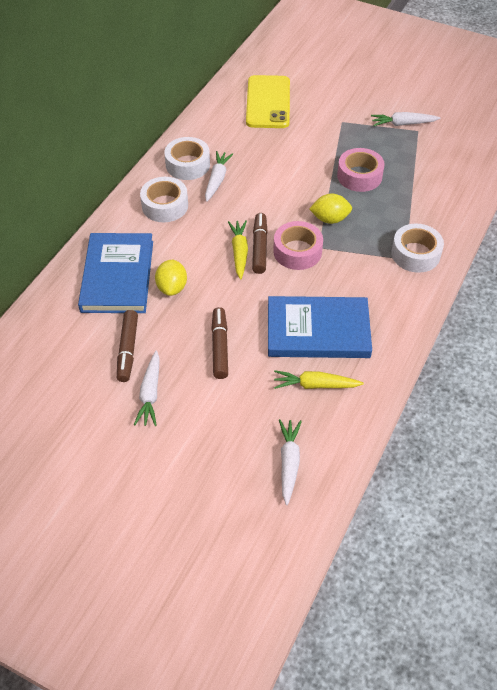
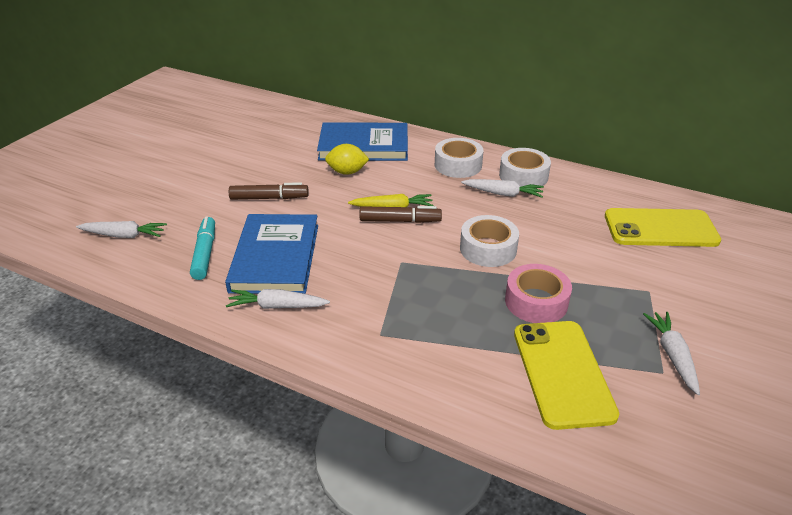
camera: 90 degrees right, 15 degrees down
(128, 350) = (278, 154): brown marker -> none
(150, 393) = (228, 166): white carrot -> white carrot (277, 306)
(297, 251) = (394, 246): pink tape -> none
(315, 385) = (205, 253): yellow carrot -> turquoise marker
(330, 219) = (449, 272): yellow lemon -> none
(415, 254) = (388, 345): white tape -> white tape (488, 249)
(426, 172) = (562, 373): none -> yellow phone

